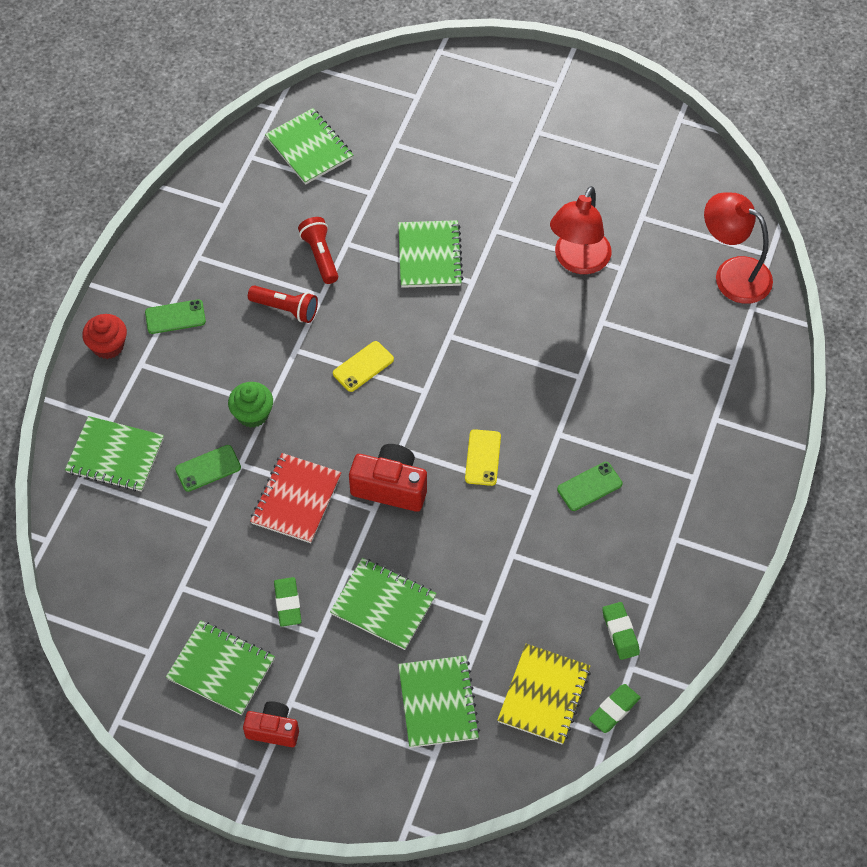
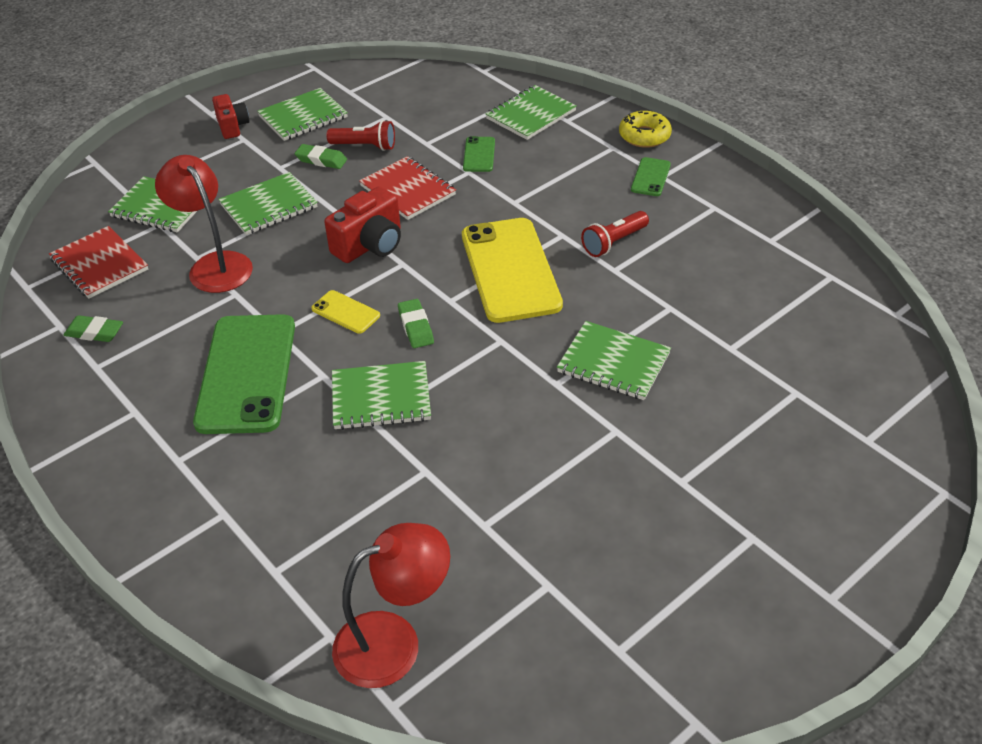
camera: 120 degrees right, 15 degrees down
(108, 346) = (644, 136): red cupcake -> yellow donut
(252, 414) = (512, 191): green cupcake -> none
(273, 730) = (232, 126): red camera -> red camera turned 60 degrees counterclockwise
(309, 148) = (822, 322): green notebook -> green notebook (381, 398)
(320, 255) = (665, 284): red flashlight -> red flashlight (365, 146)
(363, 366) = (510, 270): yellow phone -> yellow phone, size x2.26
(544, 695) = (99, 265): yellow notebook -> red notebook
(578, 261) = (522, 487): red lamp -> red lamp (214, 265)
(589, 486) = (247, 373): green phone -> green phone, size x2.26
(614, 710) = (40, 300): green eraser -> green eraser (415, 327)

